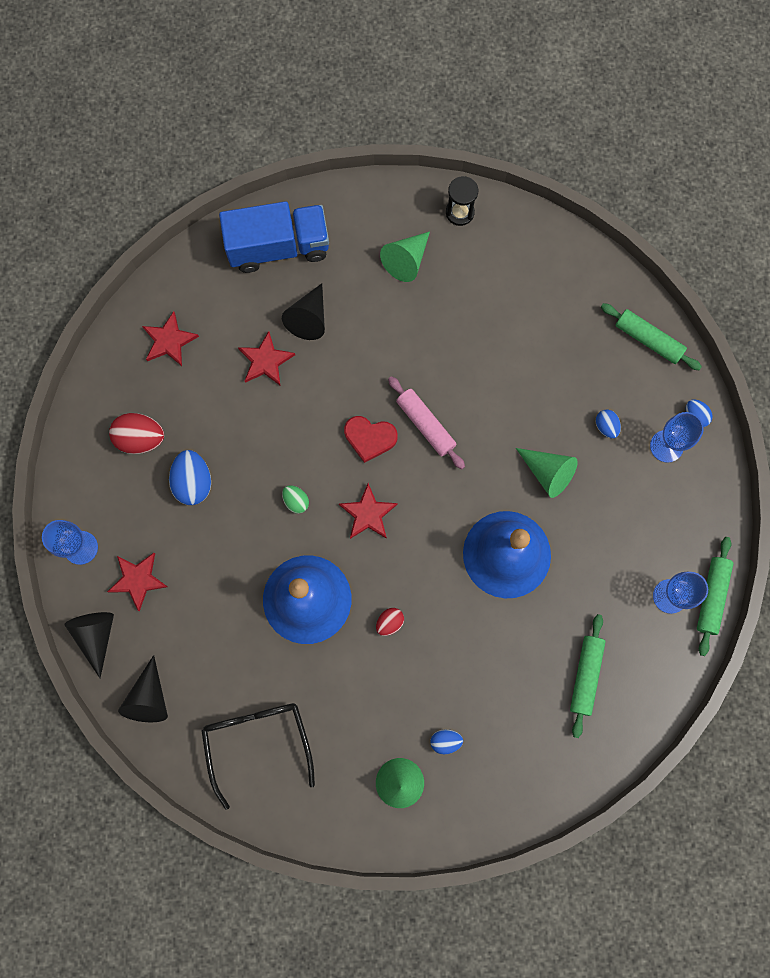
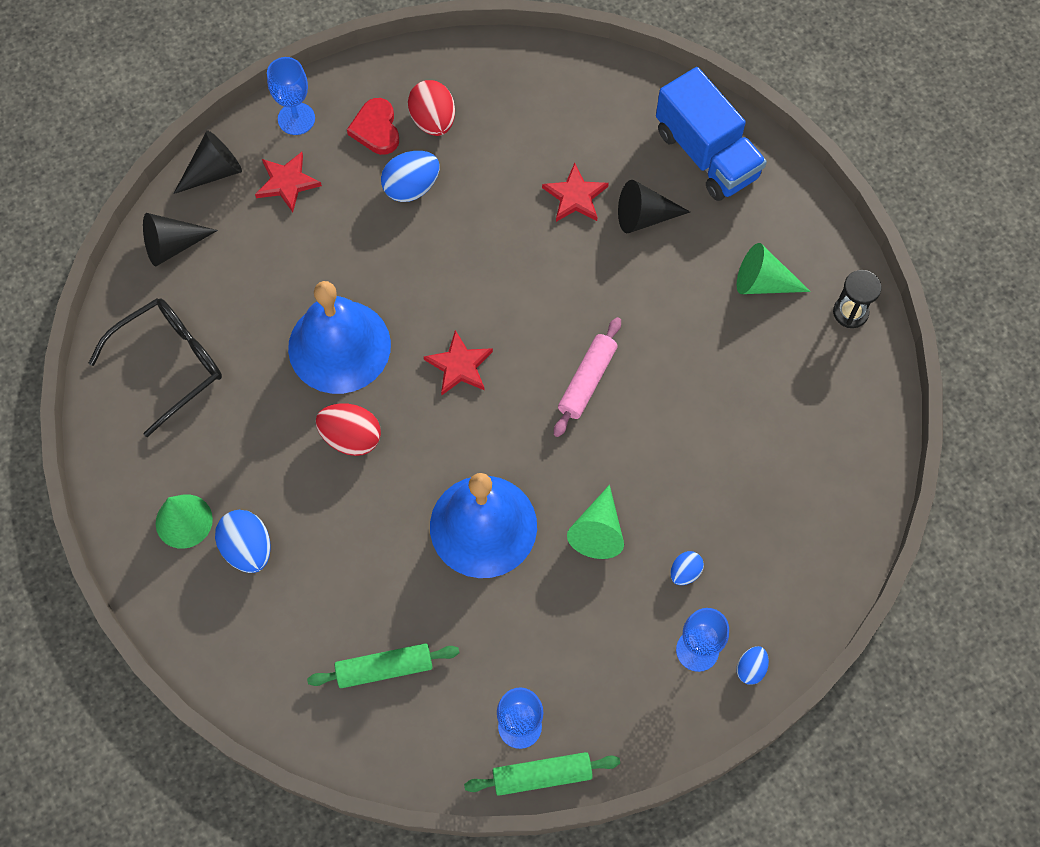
camera: 65 degrees right, 10 degrees down
(169, 341) = (549, 100): red star -> none
(296, 501) = (438, 290): green egg -> none
(370, 438) = (543, 332): red heart -> red heart (376, 129)
(389, 622) = (351, 437): red egg -> red egg, size x1.77
(445, 741) = (248, 548): blue egg -> blue egg, size x1.77
(648, 340) = (815, 577): green rolling pin -> none

